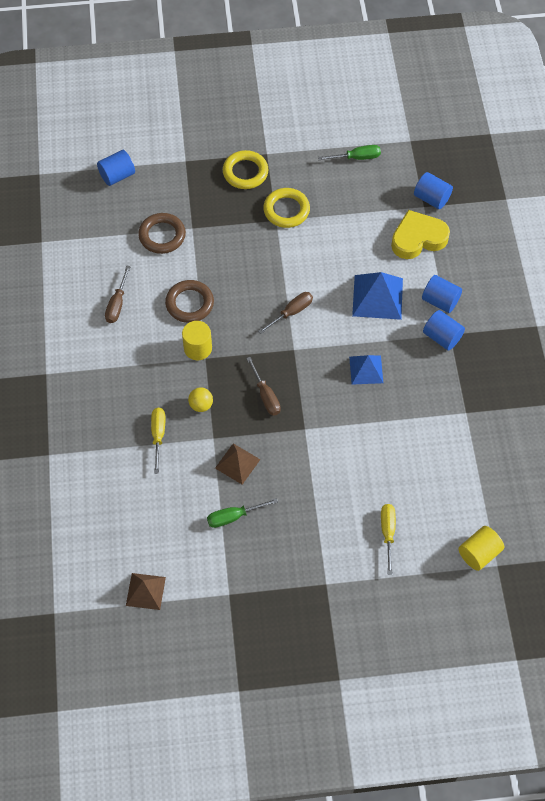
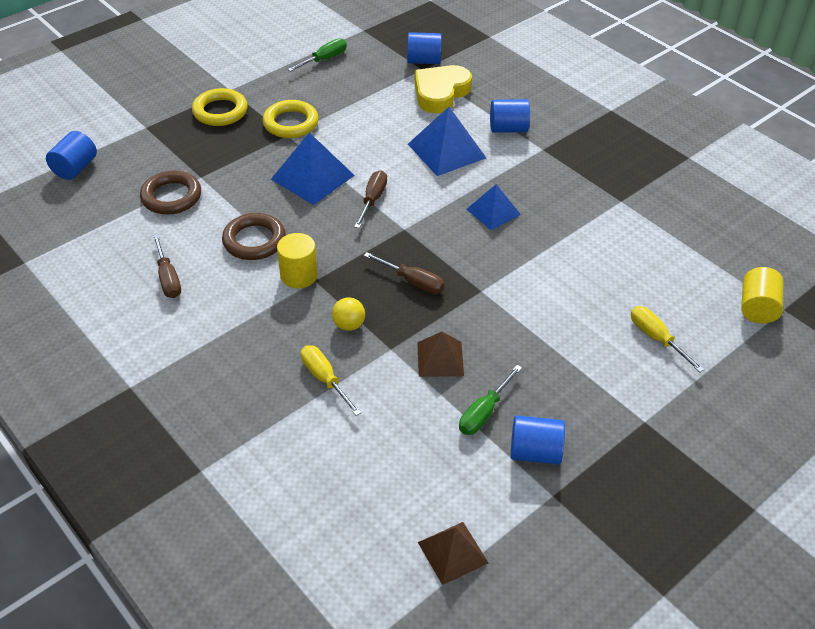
camera: 35 degrees left, 15 degrees down
(266, 269) = (312, 177): none -> blue pyramid
(442, 337) = (538, 154): blue cylinder -> blue cylinder (535, 452)

